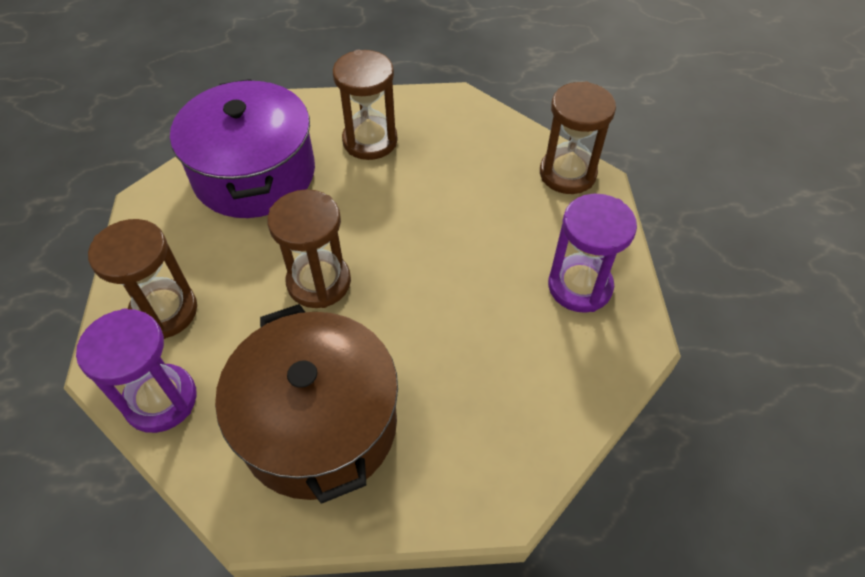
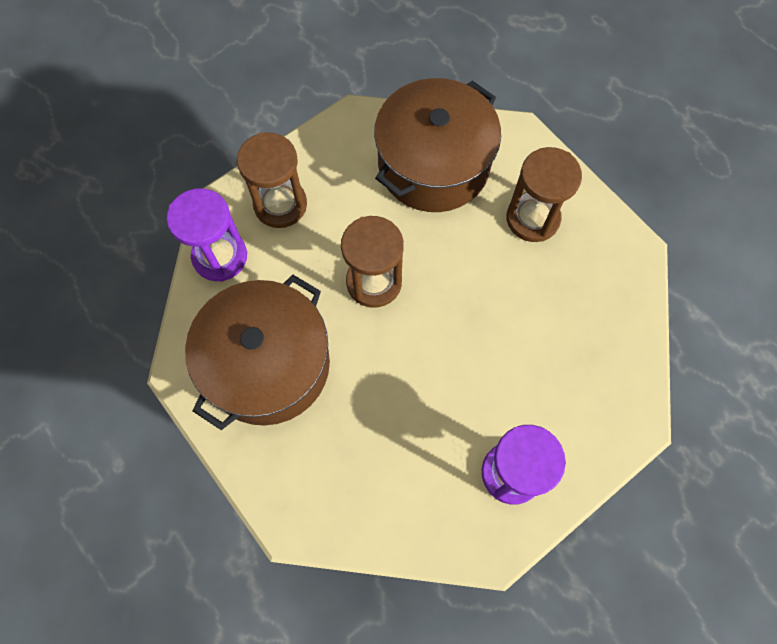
camera: 55 degrees right, 15 degrees up
(254, 174) = (433, 164): purple pot -> brown pot
(567, 173) = (625, 394): brown hourglass -> none

